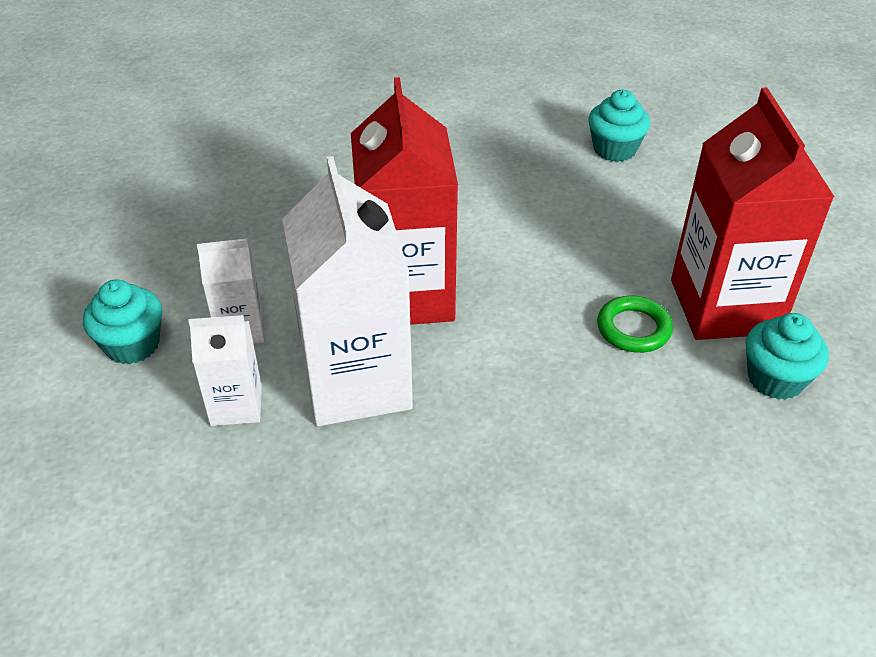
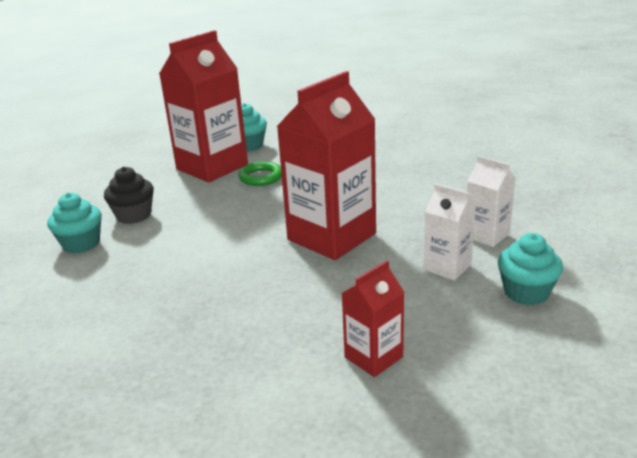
camera: 130 degrees left, 15 degrees down
(218, 210) = (373, 357): none -> red carton
(356, 382) = (413, 216): white carton -> none
(642, 197) = (134, 215): none -> black cupcake

